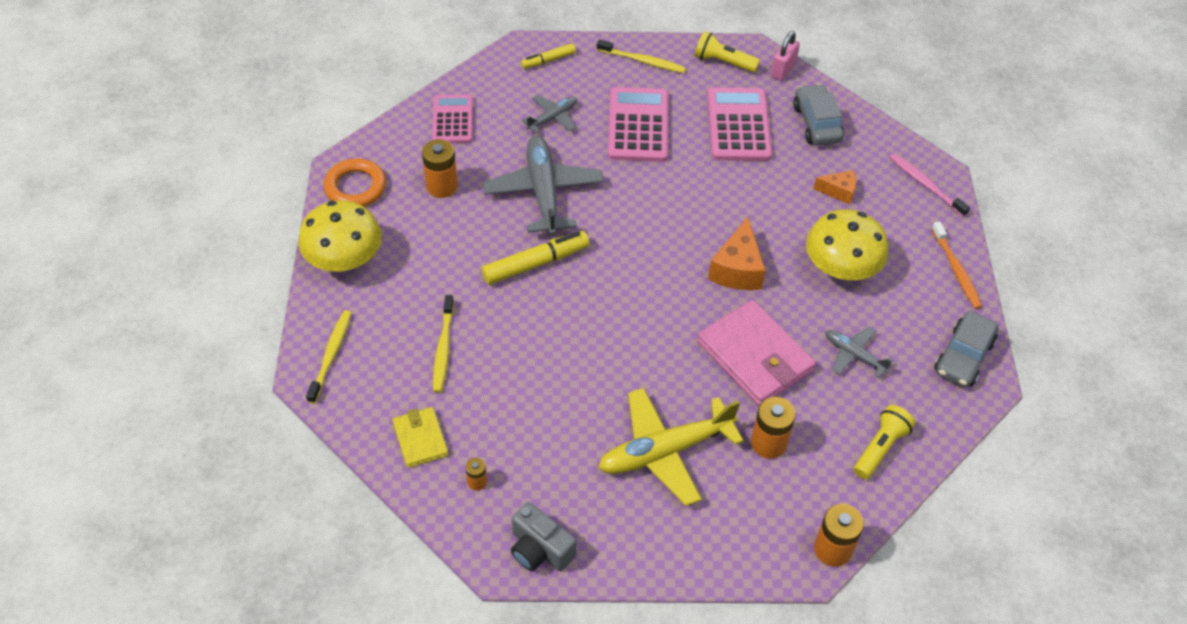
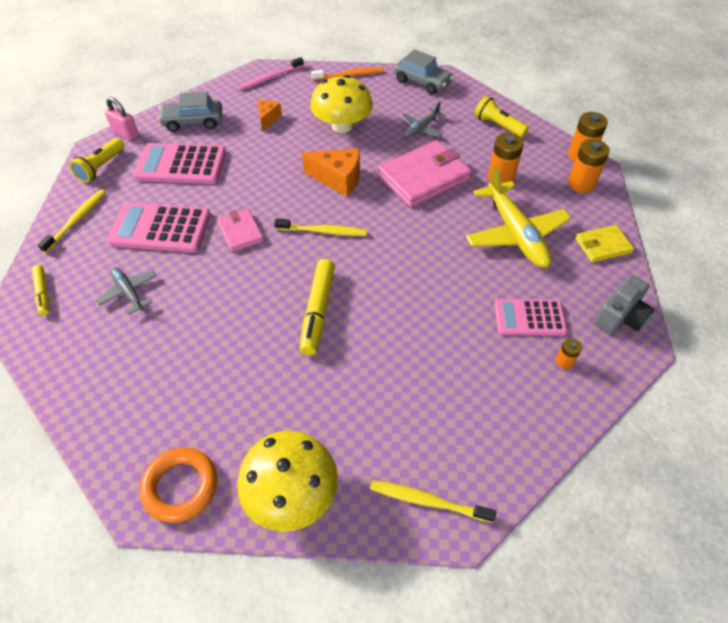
camera: 85 degrees left, 0 degrees up
(420, 439) = (525, 409): yellow wallet -> yellow wallet (603, 246)
(442, 186) = (200, 393): orange battery -> orange battery (581, 183)
(443, 349) = (418, 390): yellow toothbrush -> yellow toothbrush (323, 231)
(453, 119) = (101, 383): pink calculator -> pink calculator (529, 318)
(536, 263) = (318, 311): yellow marker -> yellow marker turned 150 degrees counterclockwise
(543, 192) = (228, 303): grey plane -> none
(640, 189) = (240, 232): none -> pink wallet

